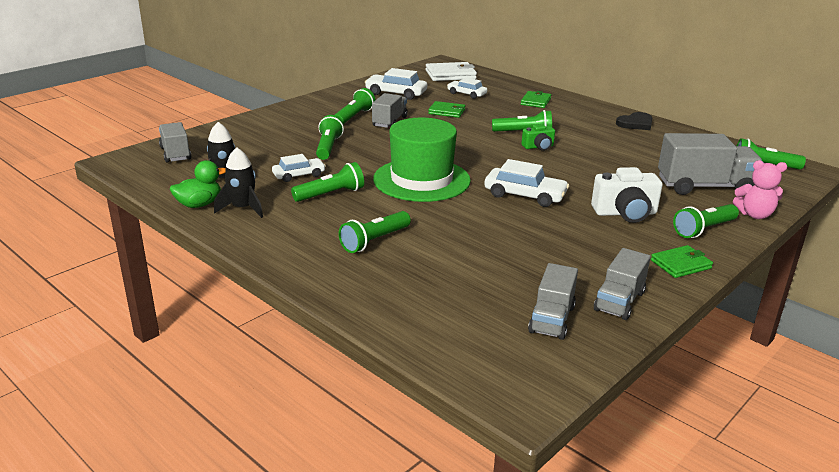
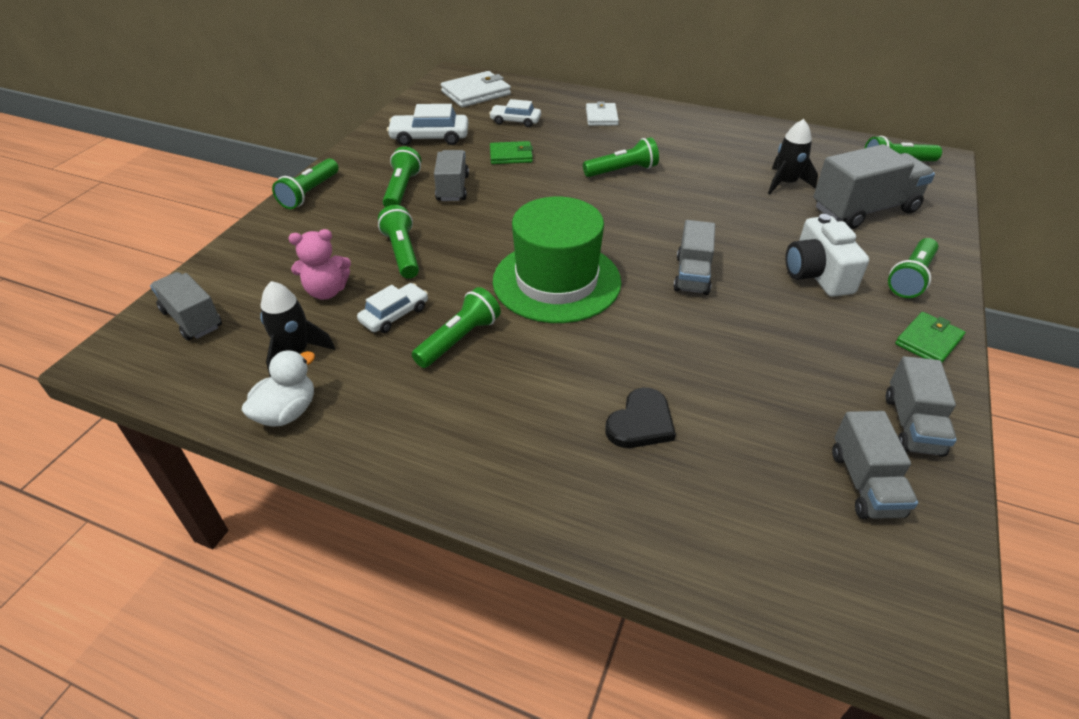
camera: 20 degrees left, 15 degrees up
(199, 204) = (287, 412): green duck -> white duck
(243, 208) = (356, 401): black rocket -> black rocket (786, 183)
(374, 241) = (570, 410): green flashlight -> green flashlight (310, 193)
(525, 195) = (692, 275): white car -> grey truck
(535, 101) = (601, 117): green wallet -> white wallet
(538, 147) = (653, 190): green camera -> none
(625, 213) = (817, 274): white camera -> white camera turned 105 degrees clockwise
(635, 123) = (730, 129): black heart -> black heart (641, 422)
(754, 215) = (941, 240): pink teddy bear -> pink teddy bear (326, 291)

